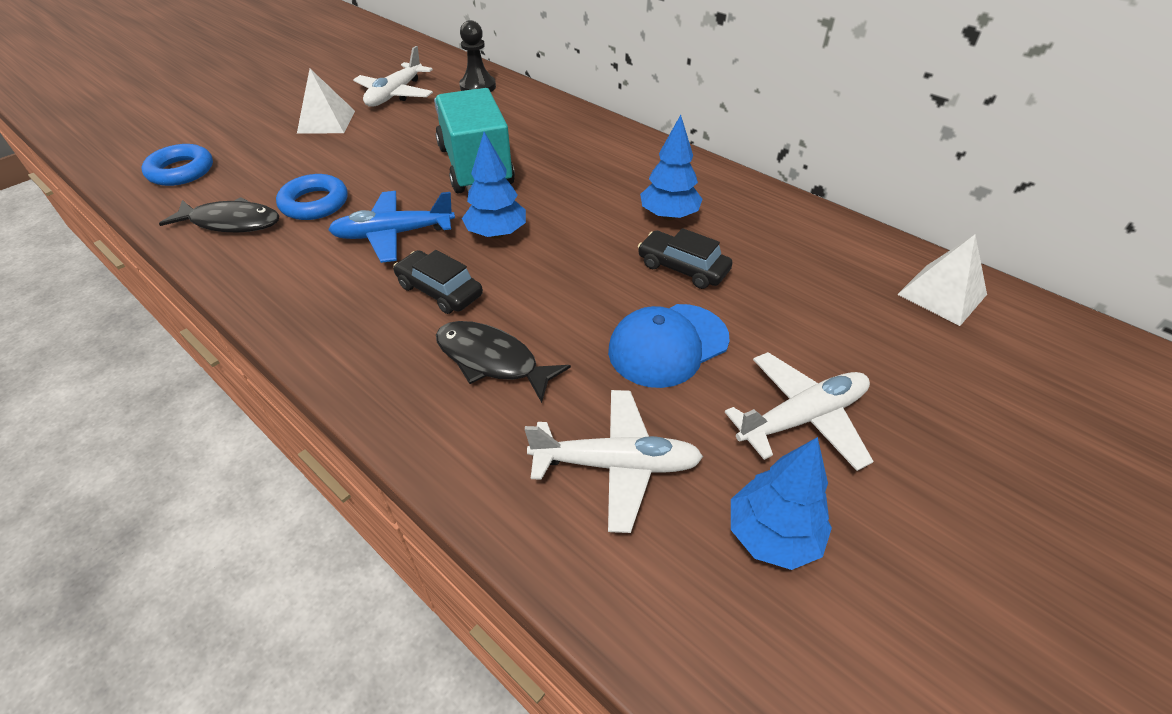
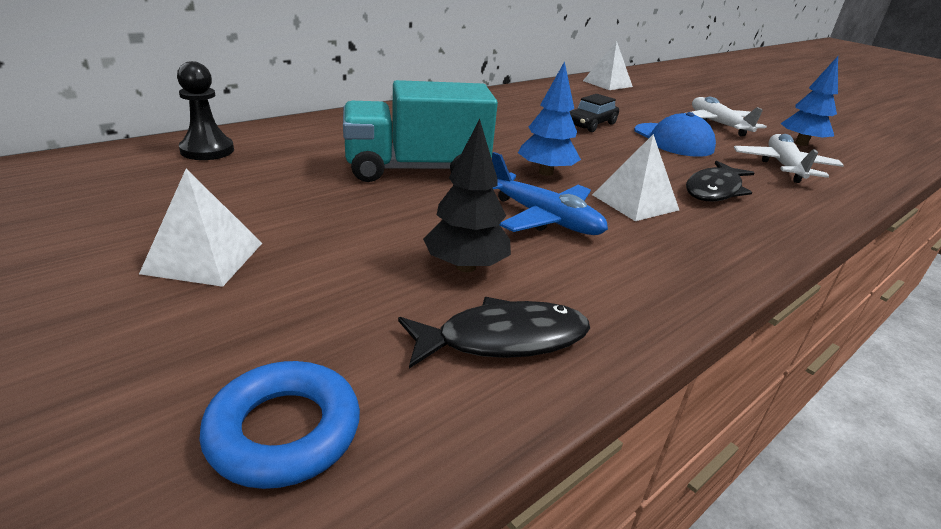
camera: 85 degrees left, 15 degrees down
(231, 222) = (503, 339): black fish -> black fish turned 60 degrees clockwise
(314, 203) = (466, 266): blue ring -> black tree
(393, 234) = (544, 218): blue plane -> blue plane turned 45 degrees counterclockwise
(395, 94) = (163, 200): white plane -> none
(439, 290) = (635, 202): black car -> white pyramid
(669, 216) = (525, 117): blue tree -> none

